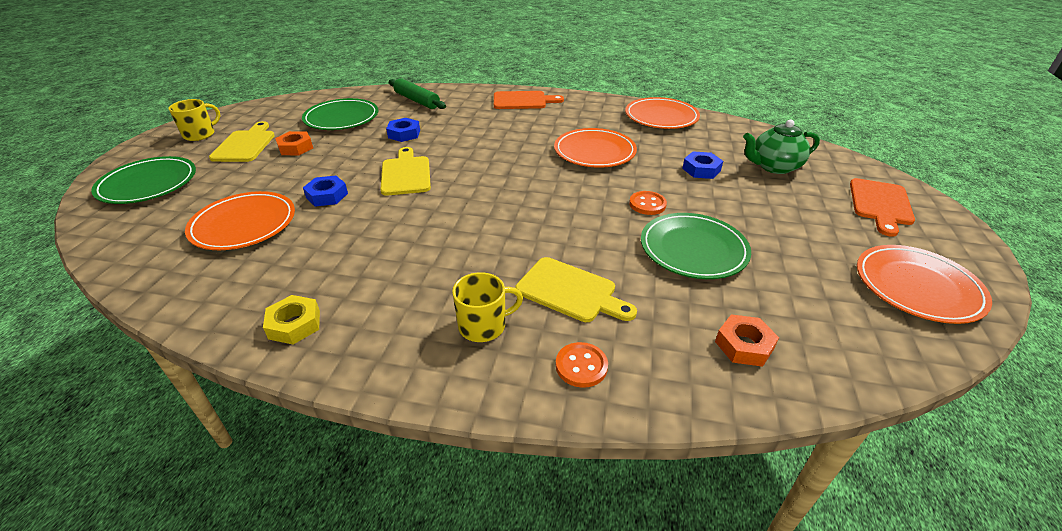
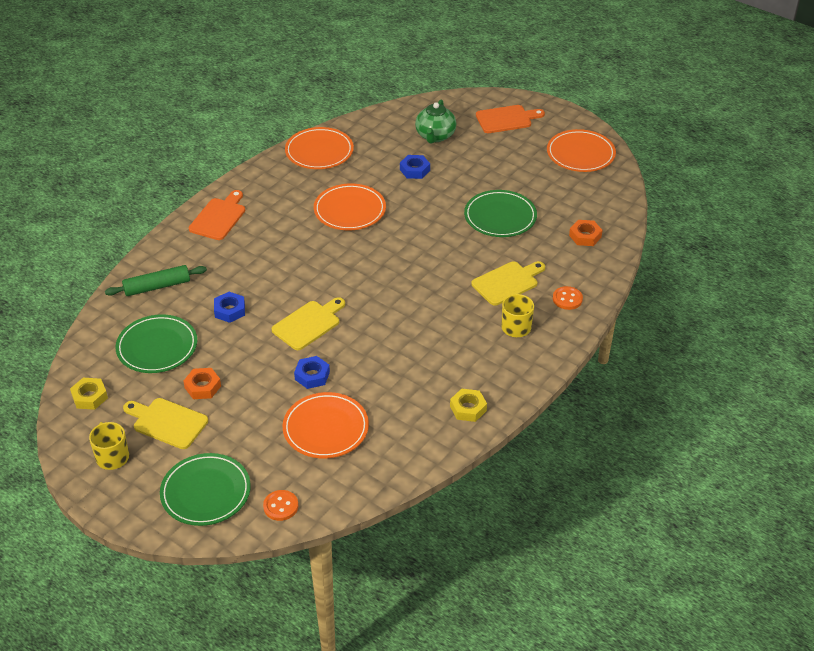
camera: 65 degrees left, 5 degrees up
(273, 110) = (90, 397): none -> yellow nut
(406, 174) = (308, 324): yellow cutting board -> yellow cutting board turned 120 degrees clockwise
(647, 204) = (440, 214): orange button -> orange button (281, 506)
(880, 204) = (506, 119): orange cutting board -> orange cutting board turned 60 degrees counterclockwise

